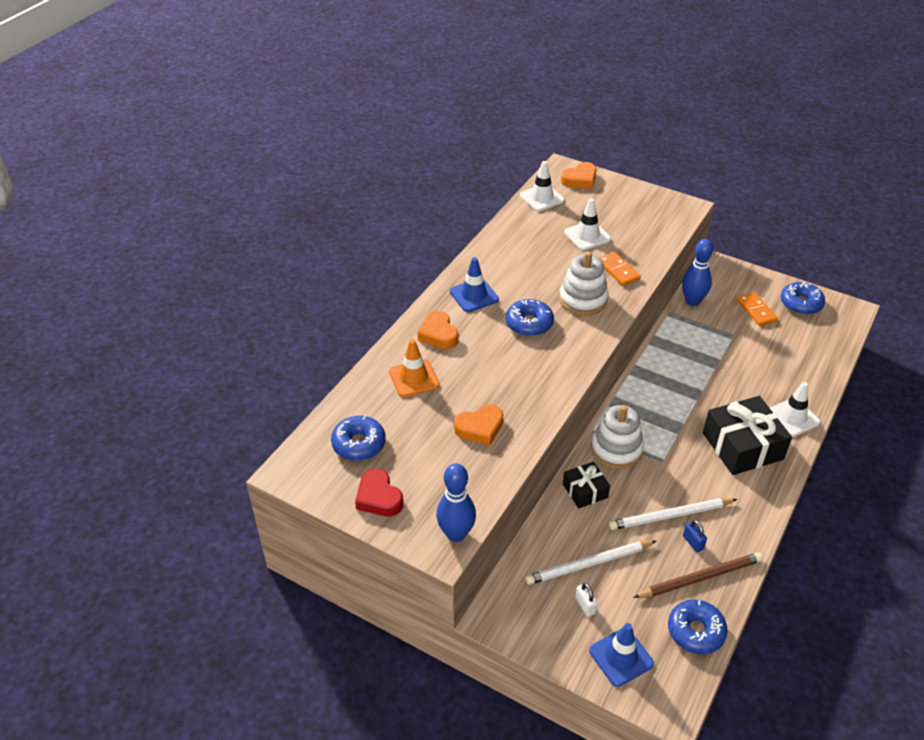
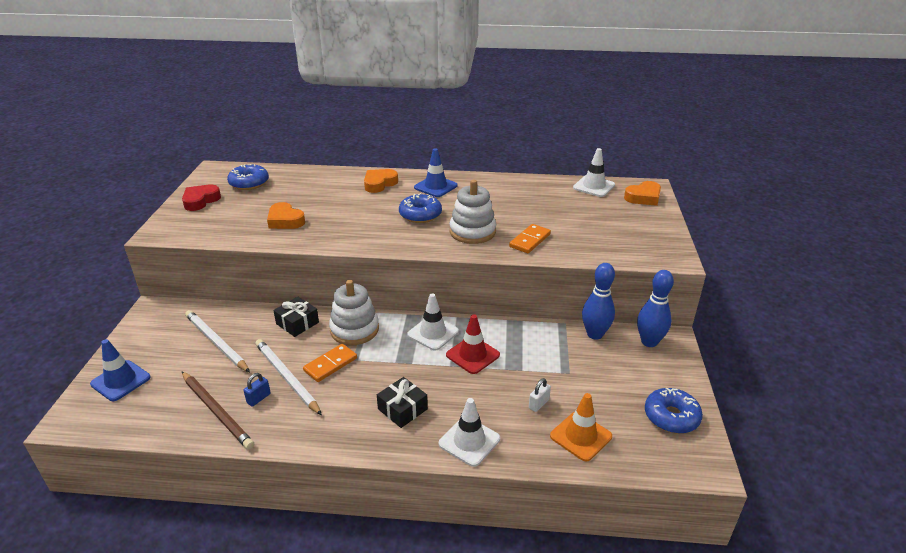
camera: 65 degrees right, 10 degrees down
(414, 378) = (325, 186): orange traffic cone -> orange traffic cone (581, 436)
(456, 534) = (173, 235): blue bowling pin -> blue bowling pin (649, 342)
(580, 180) = (643, 197): orange heart -> orange heart turned 60 degrees counterclockwise
(585, 605) = (172, 350): white padlock -> white padlock (538, 404)
(587, 236) = (564, 216): white traffic cone -> white traffic cone (433, 333)
(689, 381) = (472, 355): none -> red traffic cone
(695, 631) = (153, 420): blue donut -> none
(742, 446) = (402, 409): black gift -> black gift, size x0.55
(756, 311) = (623, 382): orange domino -> orange domino (330, 364)

